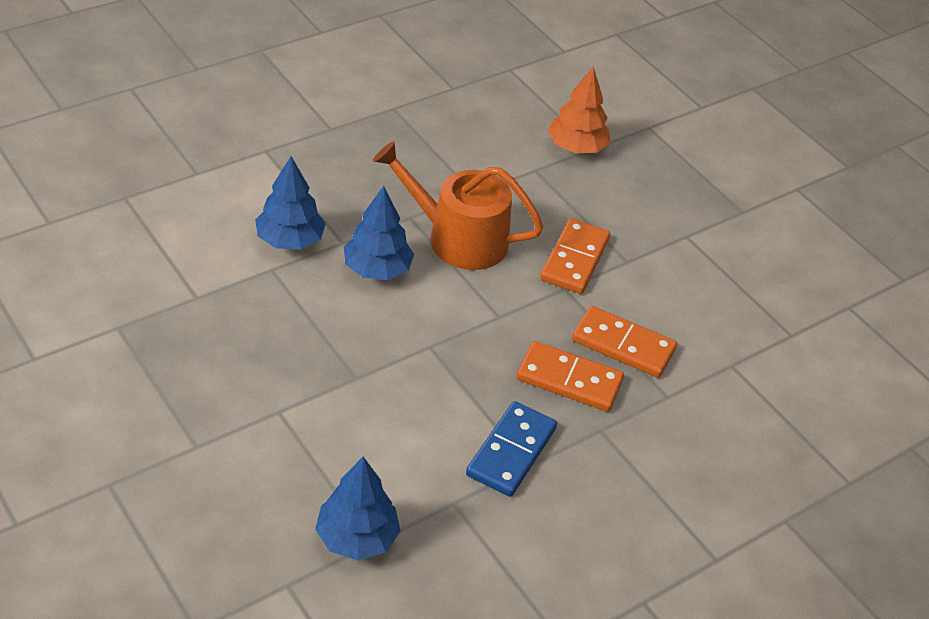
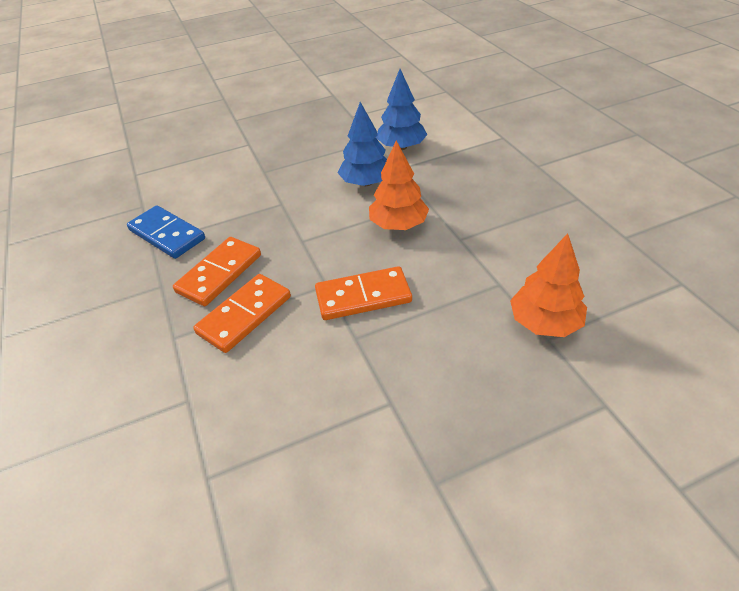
camera: 110 degrees right, 0 degrees up
(357, 537) = (141, 169): blue tree -> none
(458, 238) = (398, 225): orange watering can -> orange tree
(574, 259) = (363, 296): orange domino -> orange domino turned 45 degrees counterclockwise

